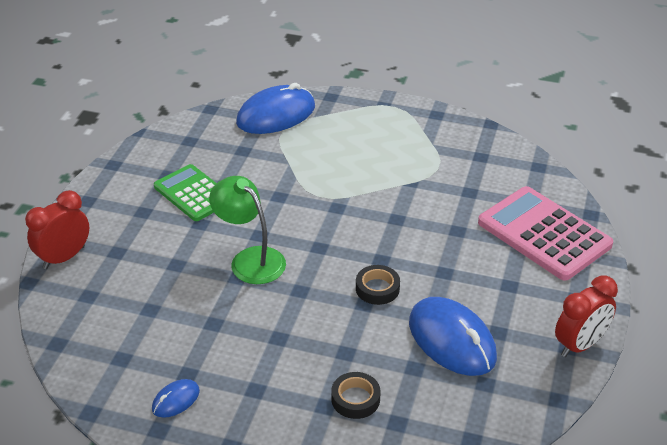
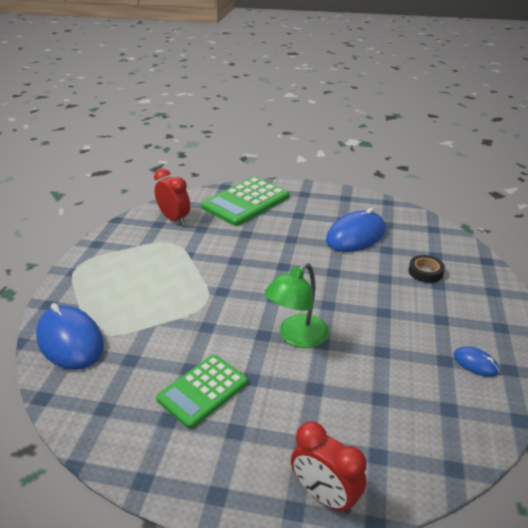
camera: 95 degrees left, 5 degrees down
(377, 288) = (315, 267): black tape -> none
(544, 234) = (246, 202): pink calculator -> green calculator
(580, 345) = (343, 194): red clock -> red clock (174, 219)

